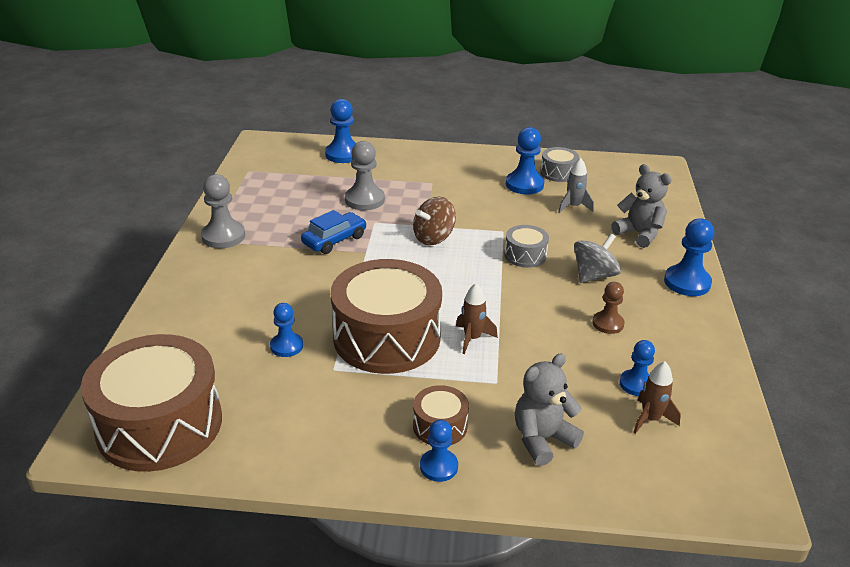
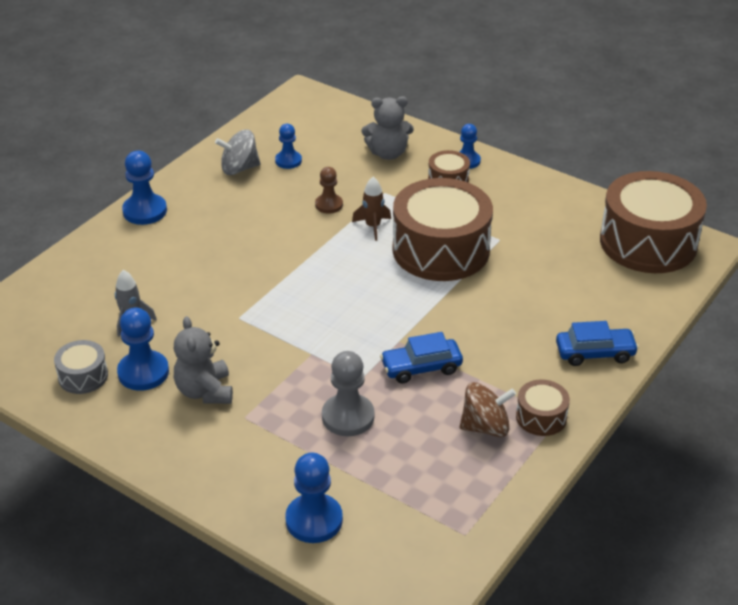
camera: 150 degrees left, 5 degrees up
(193, 291) = (595, 353): none -> blue car
(223, 236) = (541, 417): grey pawn -> brown drum
(286, 346) = (528, 269): blue pawn -> none
(433, 237) = (316, 334): brown spinning top -> brown spinning top (485, 427)
(525, 255) = (249, 283): grey drum -> none
(594, 275) = (213, 243): grey spinning top -> grey spinning top (239, 168)
(608, 324) = (254, 203): brown pawn -> brown pawn (329, 205)
(639, 234) = (114, 267): grey teddy bear -> grey teddy bear (205, 391)
(650, 419) = (306, 141): brown rocket -> none

